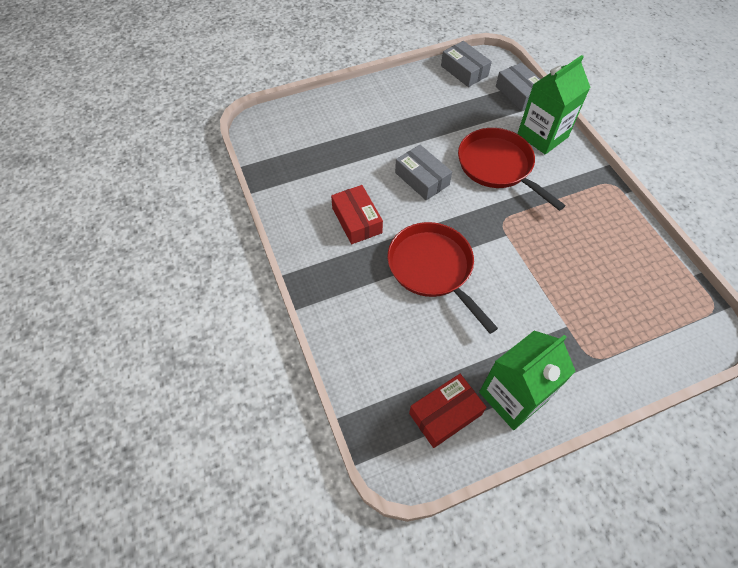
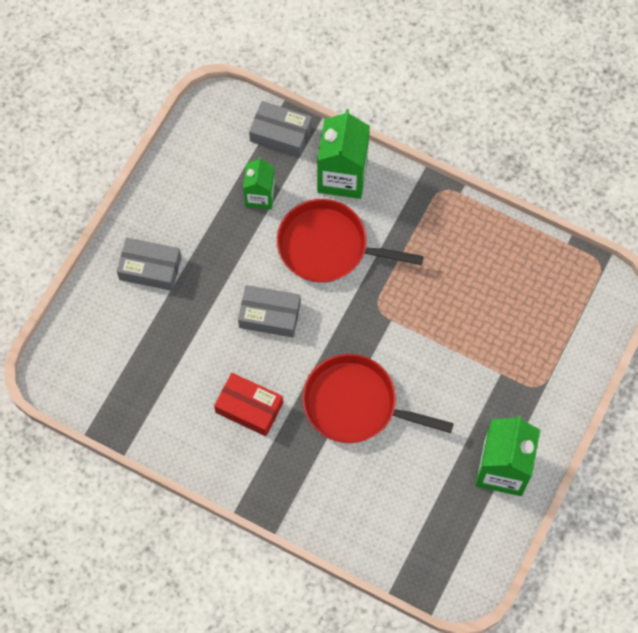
camera: 40 degrees left, 10 degrees up
(445, 414) = (464, 524): red box -> none
(464, 71) = (202, 142): grey box -> grey box (150, 268)
(476, 115) = (260, 196): none -> green carton

